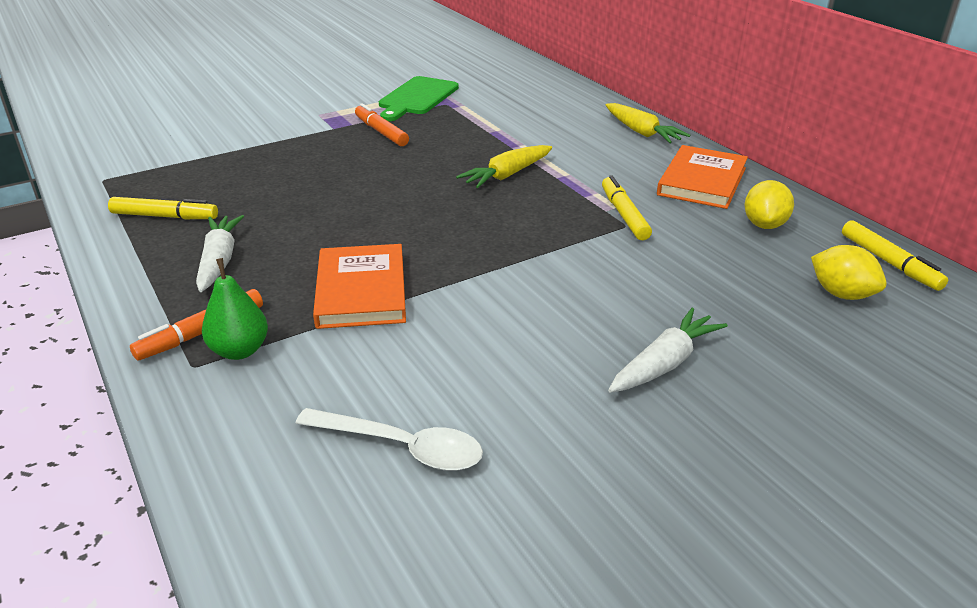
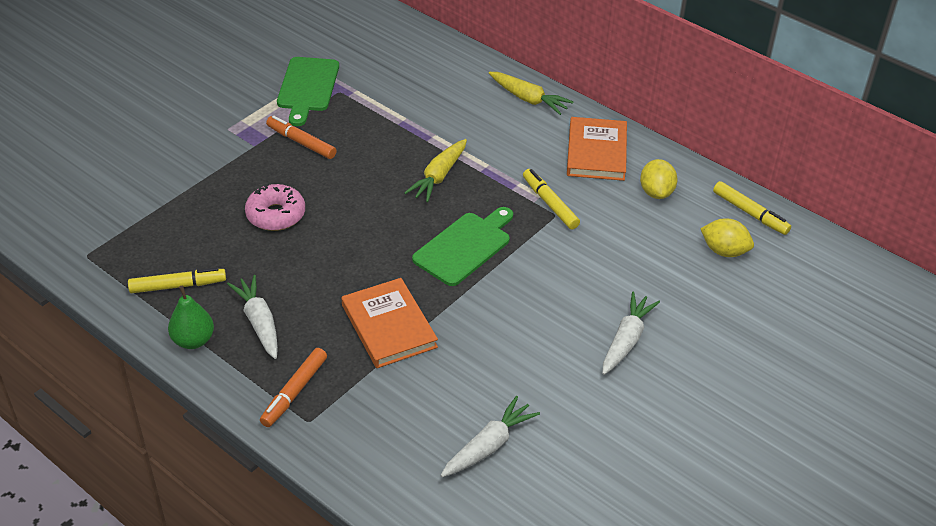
camera: 20 degrees left, 10 degrees up
(239, 350) = (333, 400): green pear -> green pear (193, 340)
(312, 179) = (276, 215): none -> pink donut
(402, 447) = (489, 446): white spoon -> white carrot
(500, 235) = (465, 247): none -> green cutting board

